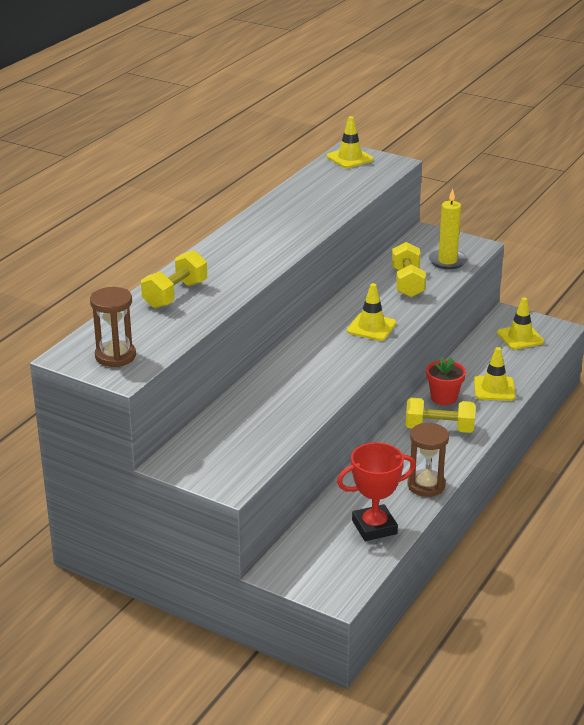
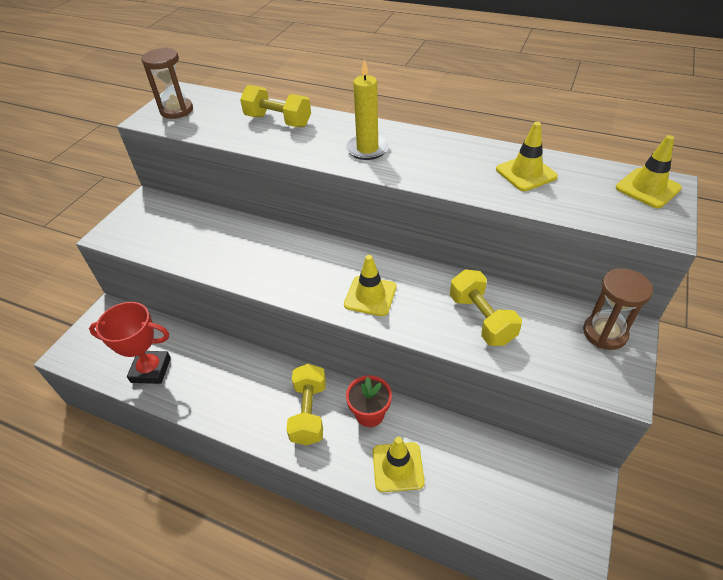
camera: 85 degrees right, 15 degrees up
(374, 527) = (151, 370): red trophy -> red trophy turned 60 degrees counterclockwise
(407, 283) = (481, 319): yellow dumbbell -> yellow dumbbell turned 75 degrees clockwise
(426, 485) = (210, 407): brown hourglass -> brown hourglass (604, 333)
(447, 261) = (556, 355): yellow candle -> yellow candle (367, 149)
(520, 337) = (531, 497): yellow traffic cone -> yellow traffic cone (526, 173)

